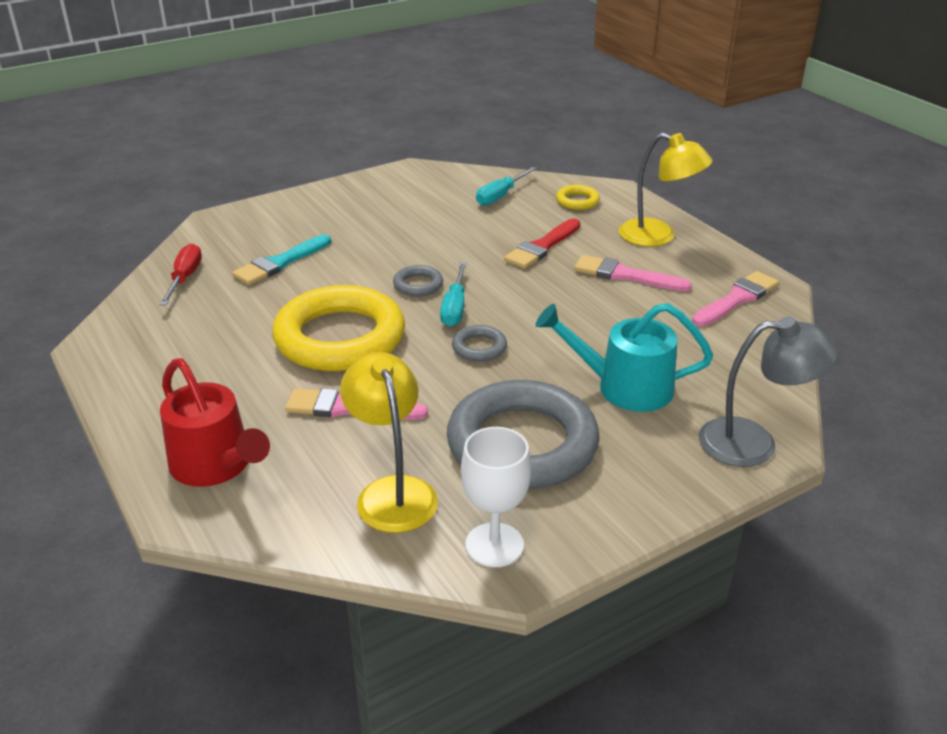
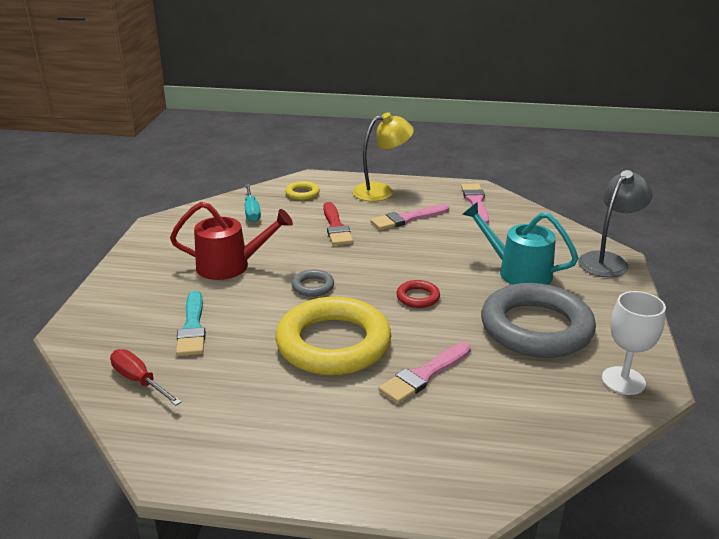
camera: 50 degrees left, 5 degrees down
(216, 466) = (427, 464): red watering can -> red watering can (231, 266)
(392, 492) = (536, 396): yellow lamp -> none
(455, 308) = (360, 285): turquoise screwdriver -> none
(479, 347) = (418, 297): grey ring -> red ring
(623, 387) = (517, 271): turquoise watering can -> turquoise watering can turned 75 degrees clockwise

